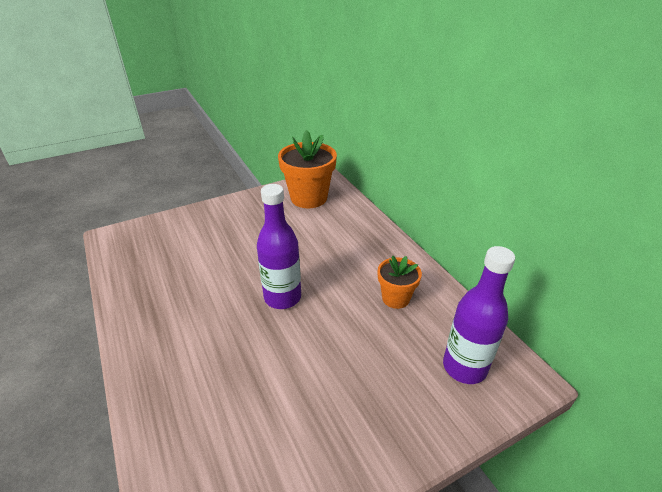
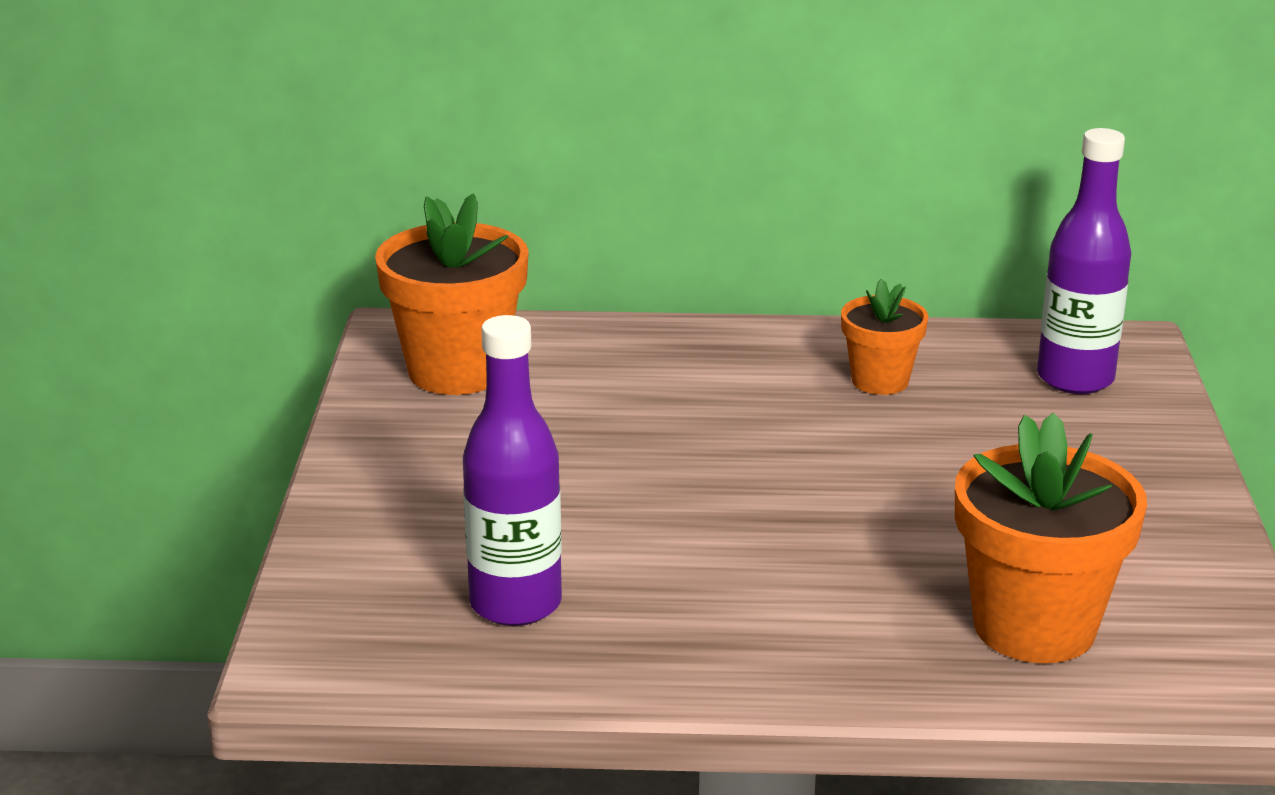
camera: 60 degrees left, 10 degrees down
(210, 429) = (1034, 627): none -> orange flower pot
(282, 297) = (773, 486): purple bottle -> purple bottle (515, 604)

